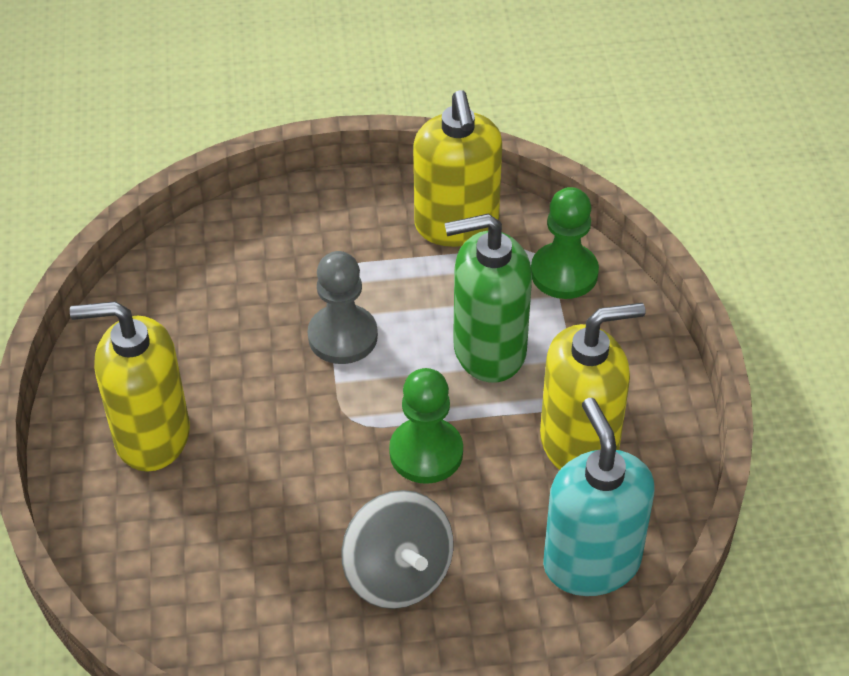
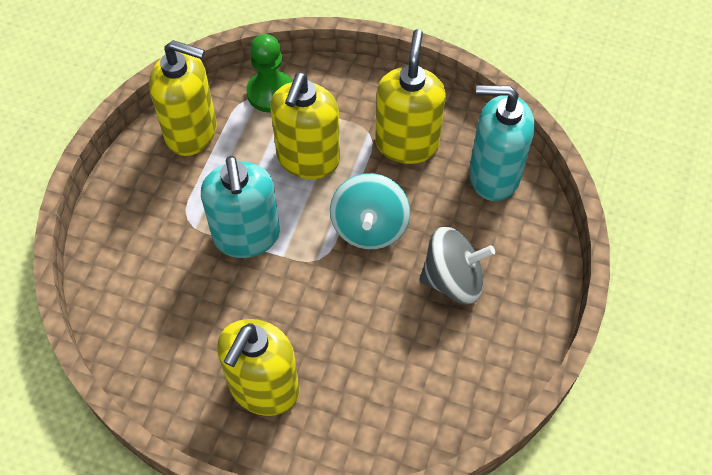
camera: 65 degrees left, 10 degrees up
(342, 336) = (246, 236): grey pawn -> turquoise soap dispenser
(426, 452) = (369, 227): green pawn -> turquoise spinning top
(488, 350) = (308, 159): green soap dispenser -> yellow soap dispenser

